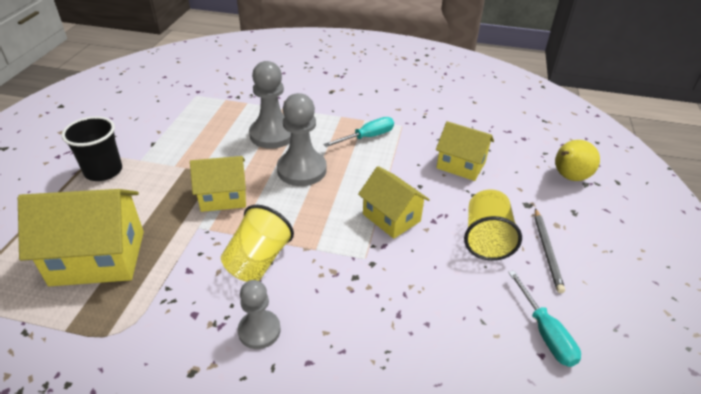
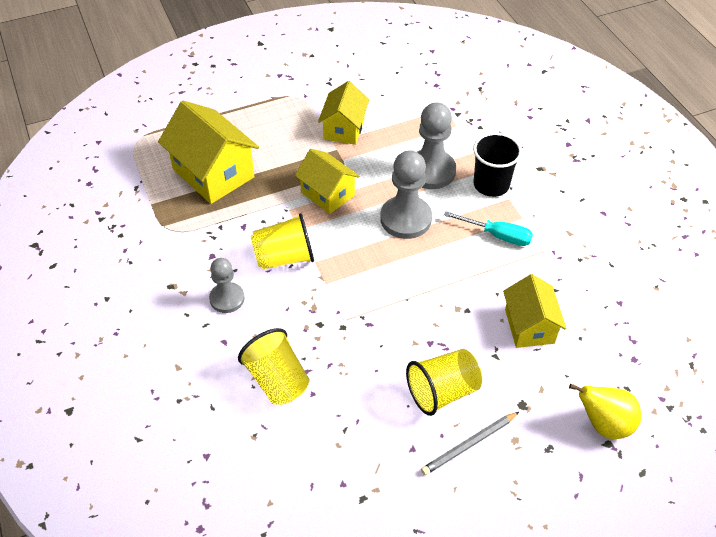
camera: 55 degrees right, 10 degrees up
(103, 171) = (289, 110): black cup -> black cup (491, 185)
(391, 217) = (405, 311): yellow house -> yellow house (344, 129)
(391, 342) = (277, 380): none -> yellow cup
(545, 332) = (368, 478): turquoise screwdriver -> none

